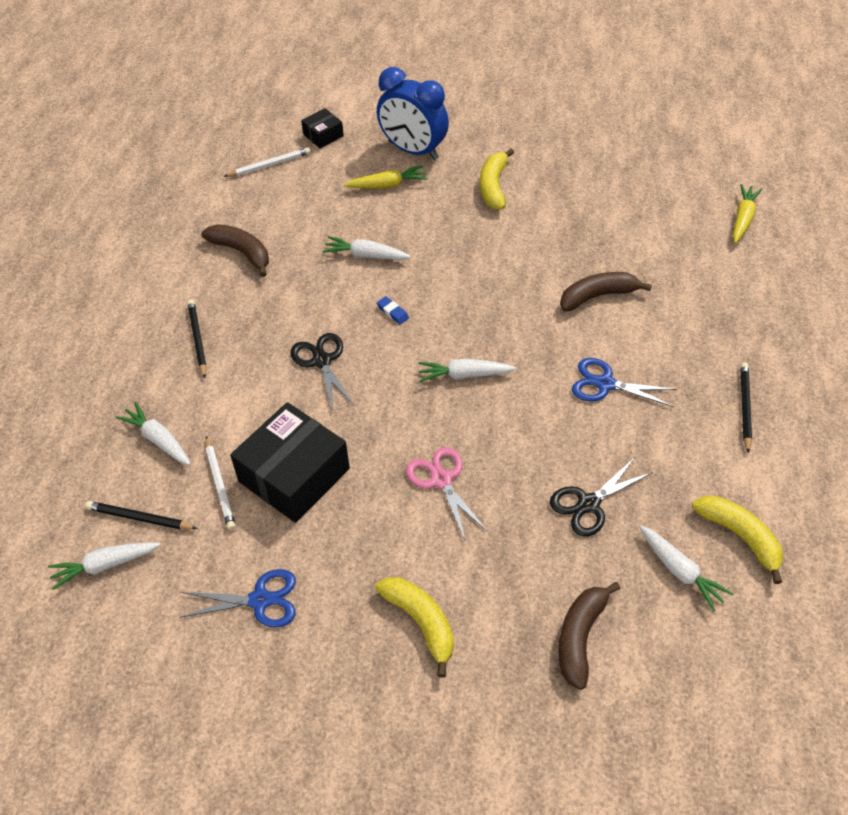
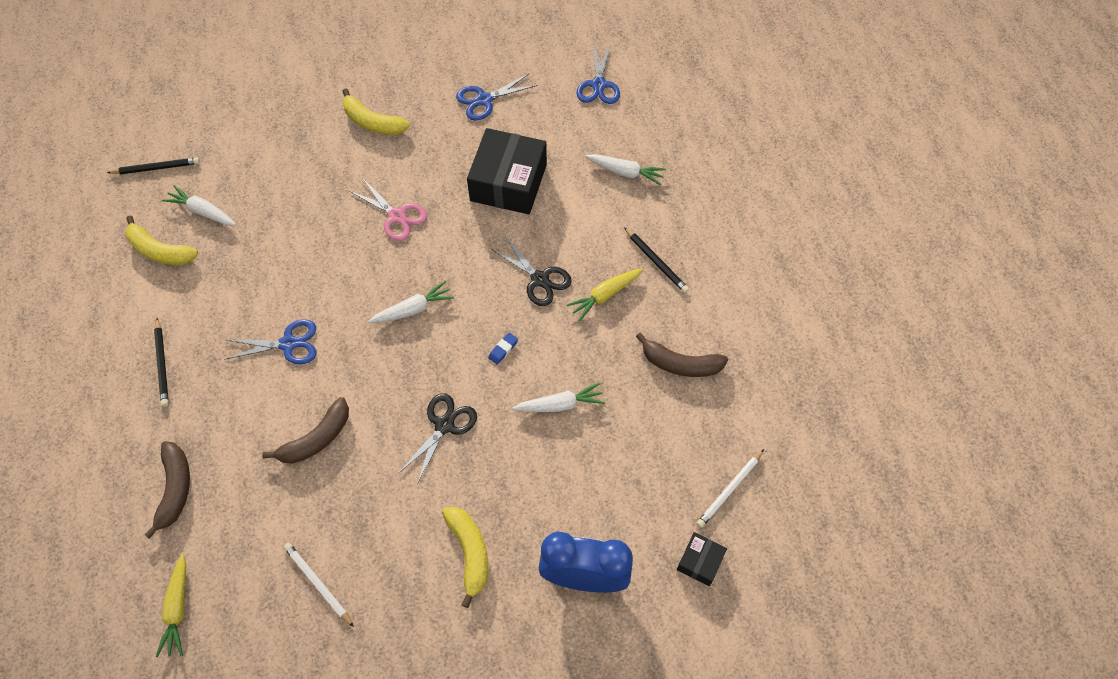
camera: 155 degrees right, 10 degrees up
(105, 565) = (598, 85): white carrot -> blue scissors
(140, 518) = (598, 118): black pencil -> black pencil (156, 168)
(220, 485) = (558, 157): white pencil -> white pencil (318, 584)
(387, 185) = (586, 509): yellow carrot -> yellow carrot (605, 295)
(393, 312) = (503, 349): blue eraser -> blue eraser turned 75 degrees counterclockwise
(580, 637) = (265, 148): brown banana -> brown banana (175, 489)
(588, 504) = (279, 236): black scissors -> black scissors (444, 425)

